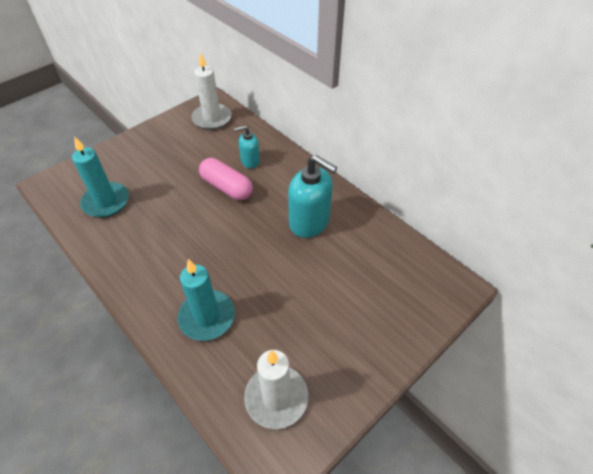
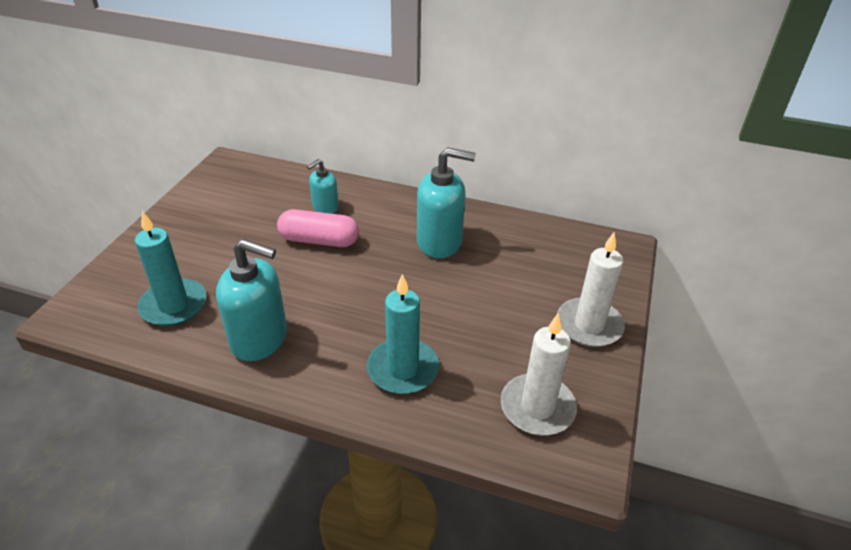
camera: 30 degrees left, 10 degrees down
(137, 249) = (259, 338): none -> turquoise soap dispenser
(212, 118) = (242, 179): white candle -> white candle (589, 325)

